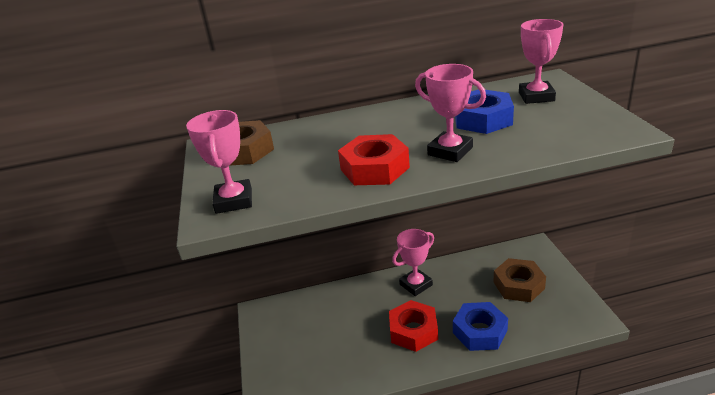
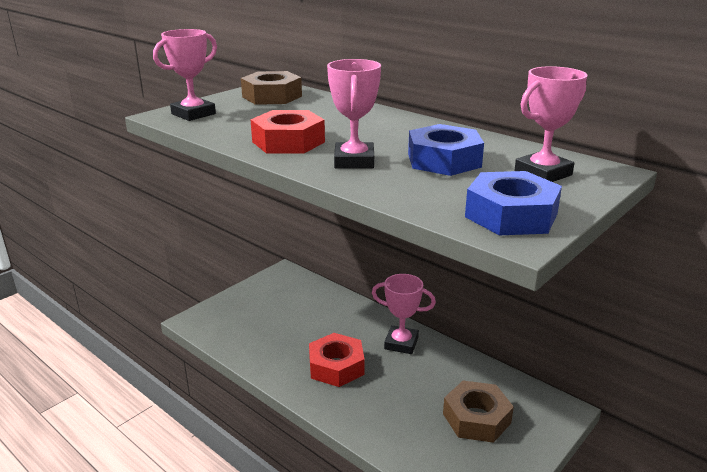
camera: 50 degrees right, 5 degrees down
(480, 331) = (375, 412): blue nut -> blue nut (511, 215)

